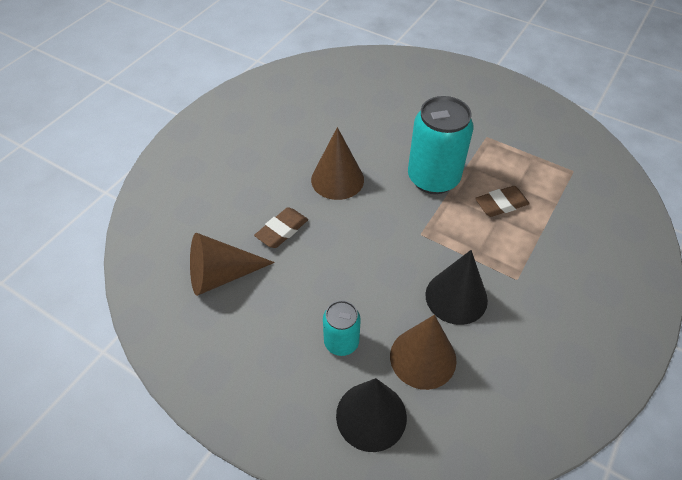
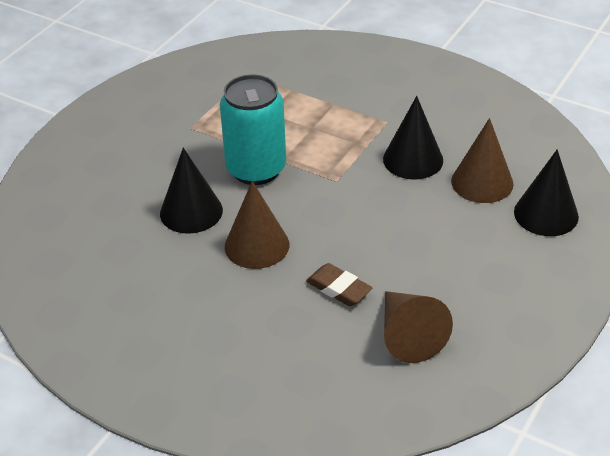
camera: 90 degrees left, 10 degrees down
(341, 342) = (476, 235): turquoise can -> none
(379, 140) = (191, 211): none -> black cone
(501, 204) = (293, 124): brown eraser -> none

